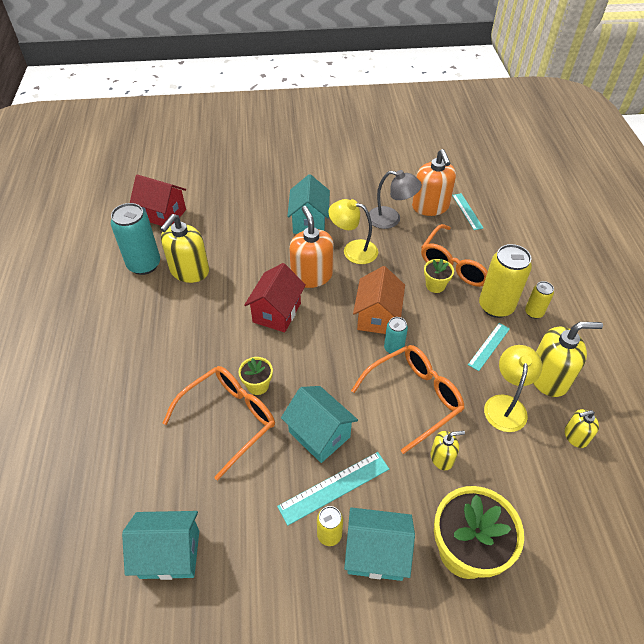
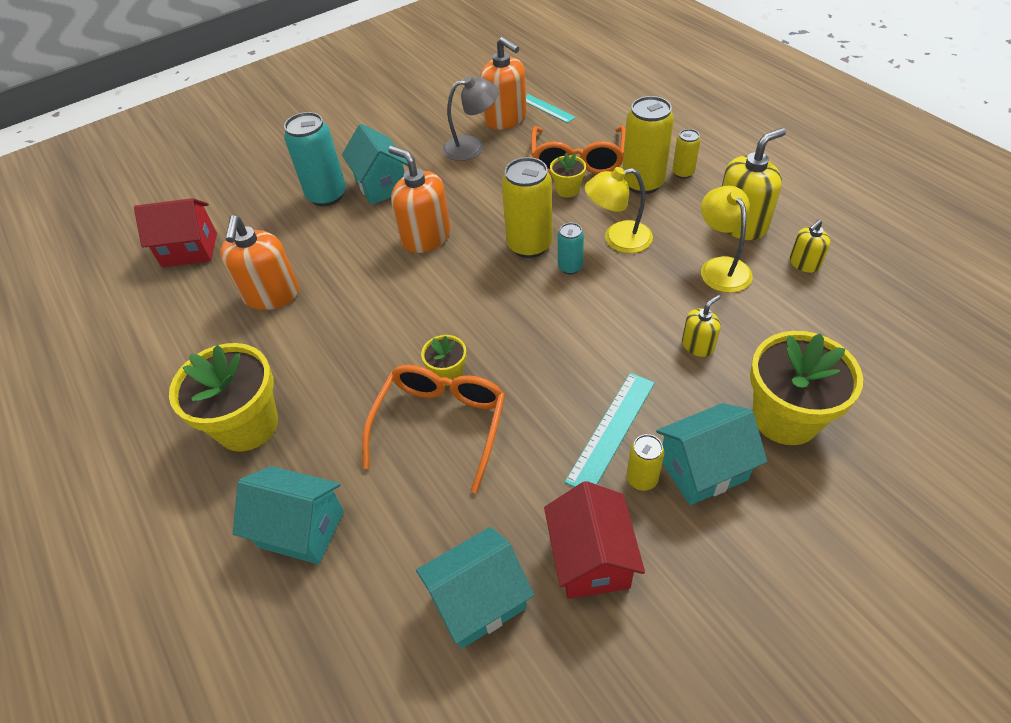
camera: 25 degrees left, 0 degrees up
(119, 355) = (247, 425): none -> yellow flower pot
(144, 265) = (206, 313): turquoise can -> turquoise can (327, 195)
(189, 271) = (271, 295): yellow soap dispenser -> orange soap dispenser
(277, 312) = (413, 291): red house -> red house (591, 559)
(319, 434) = (555, 388): turquoise house -> turquoise house (301, 529)
(353, 250) = (453, 193): yellow lamp -> yellow lamp (618, 239)
(377, 316) = (529, 245): orange house -> yellow can
(414, 398) = (627, 304): orange glasses -> none
(489, 346) = (664, 222): turquoise ruler -> none

